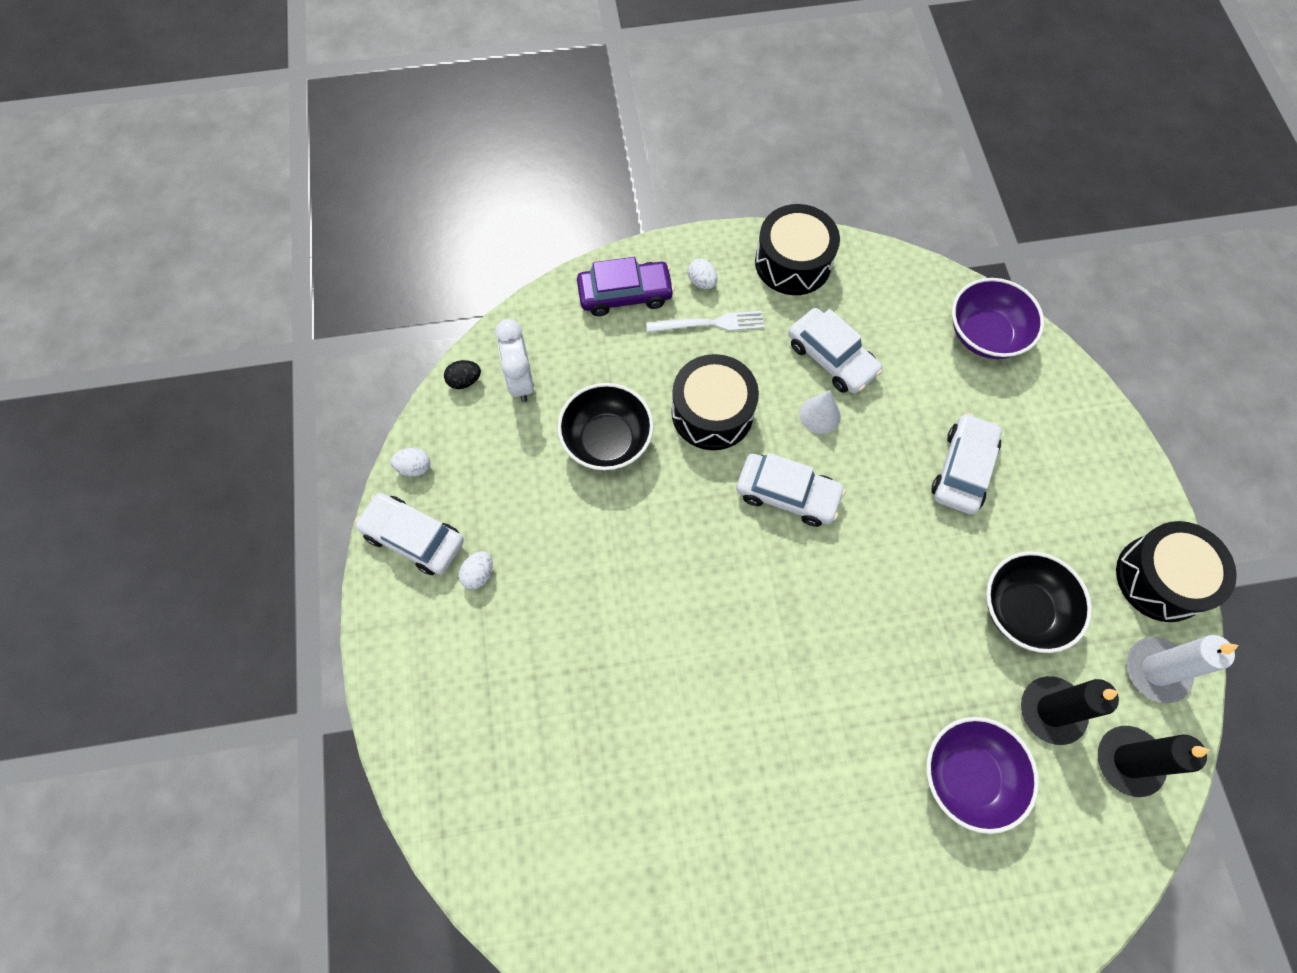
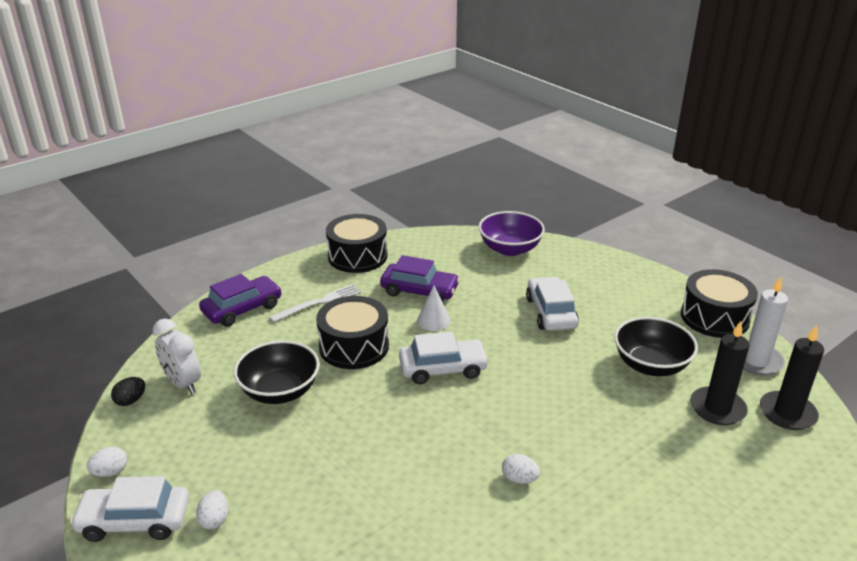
camera: 30 degrees left, 35 degrees down
(701, 282) = (298, 285): white egg -> white egg (519, 479)
(832, 357) = (419, 291): white car -> purple car
(968, 776) = (700, 470): purple bowl -> none

